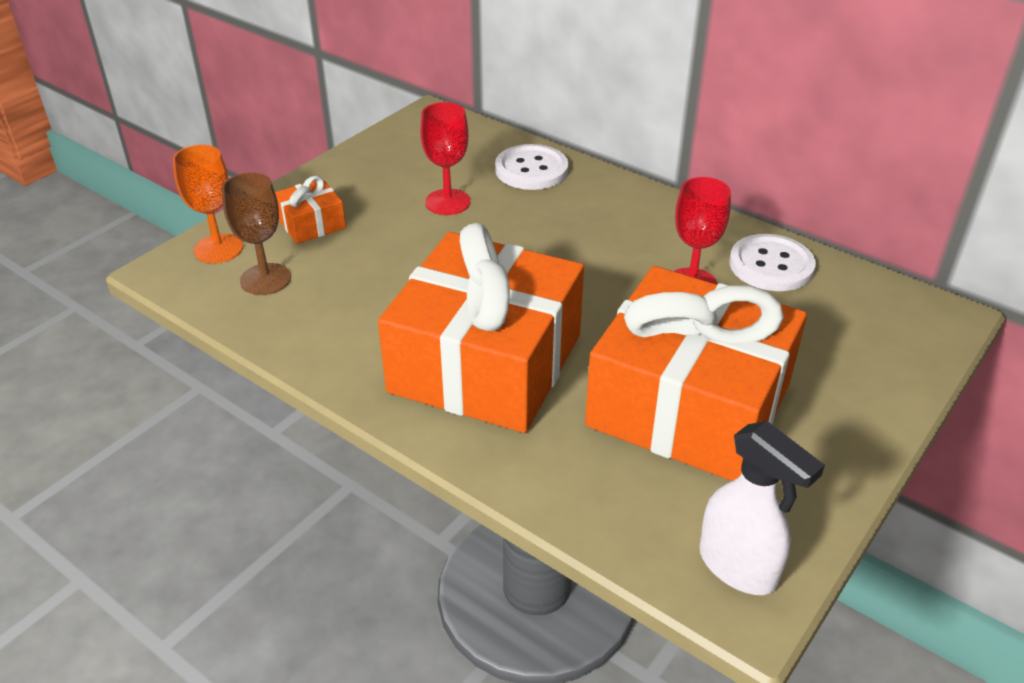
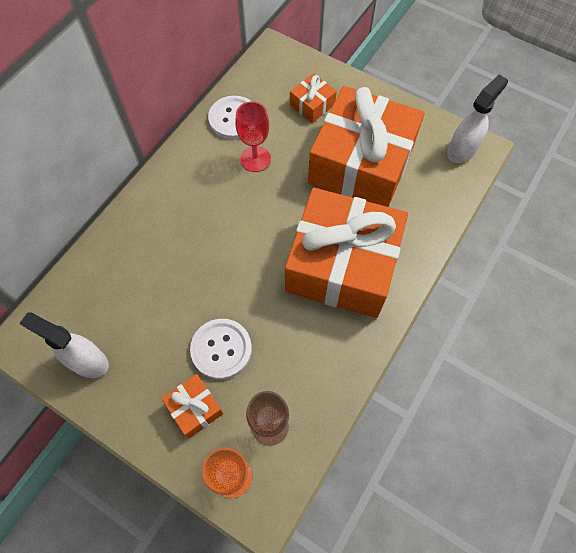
camera: 95 degrees left, 25 degrees up
(395, 154) = (87, 361): none -> white spray bottle
(448, 202) = (163, 310): red goblet -> none
(531, 170) = (118, 255): white button -> white button (221, 349)
(819, 354) = (312, 105): none -> orange gift

